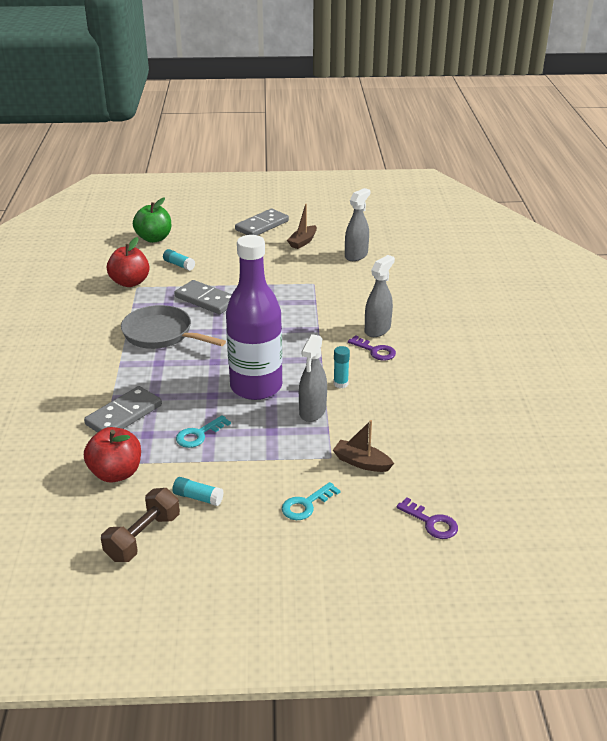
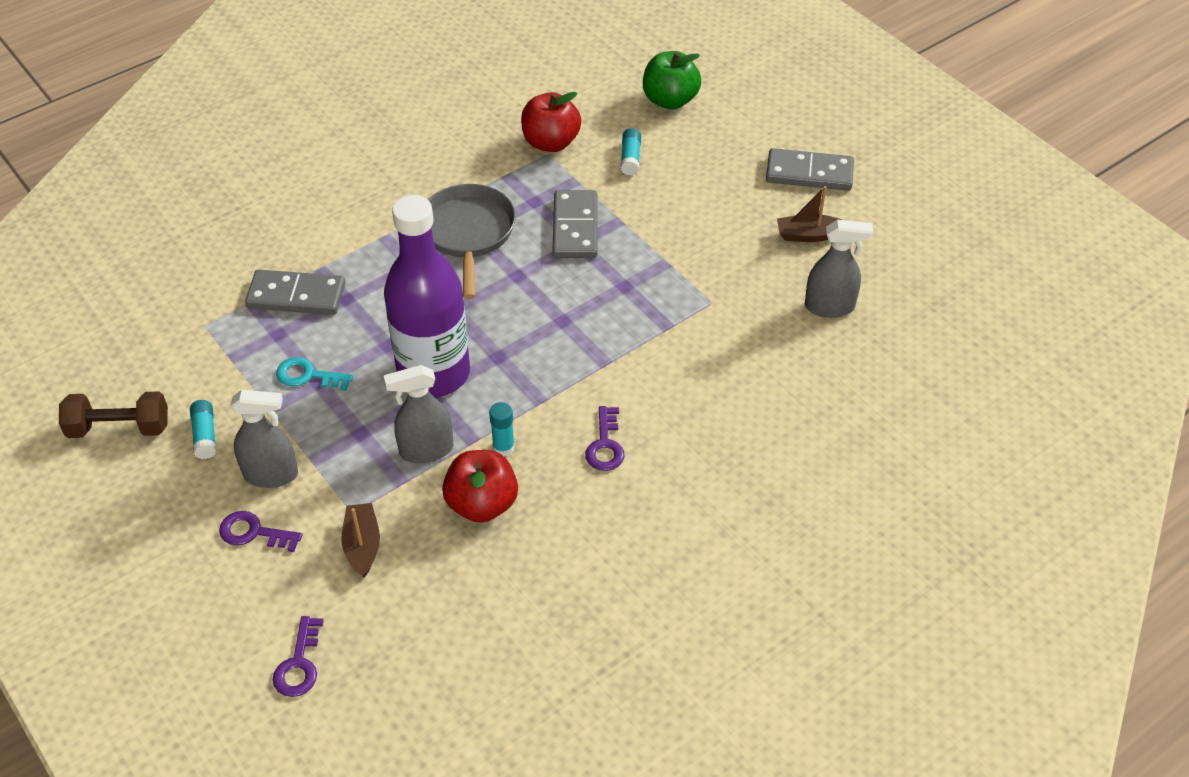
camera: 55 degrees right, 15 degrees up
(116, 473) = (199, 349): red apple -> red apple (482, 504)
(306, 504) = (254, 532): turquoise key -> purple key
(377, 329) = (658, 423): grey spray bottle -> grey spray bottle (271, 475)

